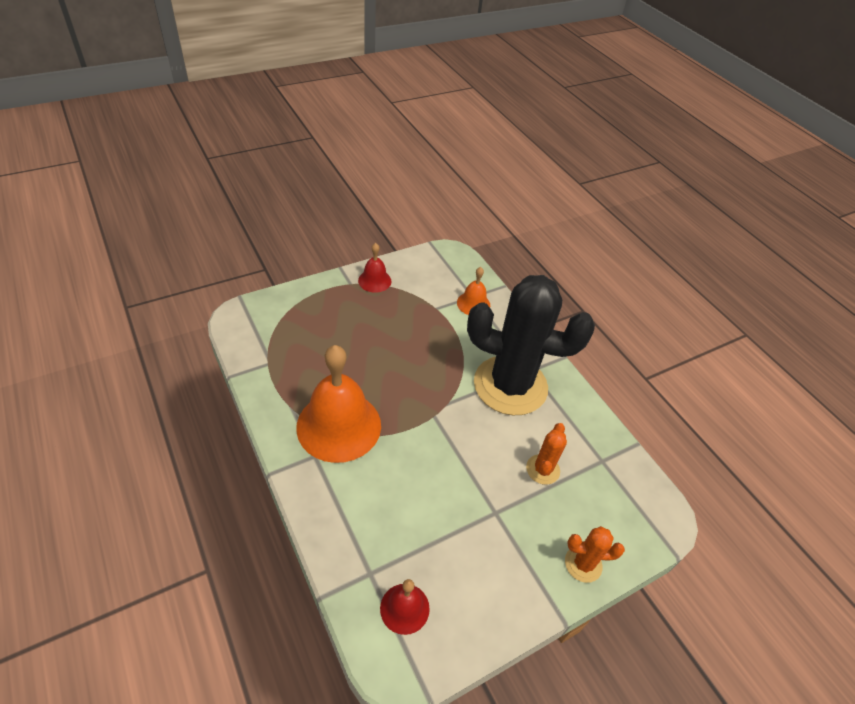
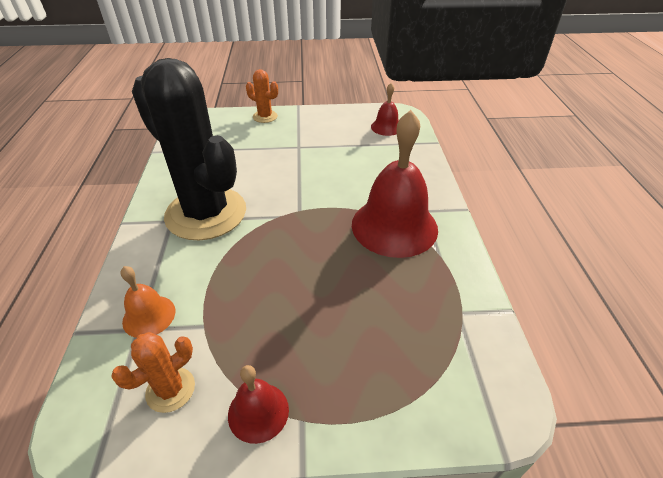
camera: 150 degrees left, 5 degrees down
(339, 425) = (394, 226): orange bell -> red bell
(542, 469) = (242, 156): orange cactus -> orange cactus (170, 390)

